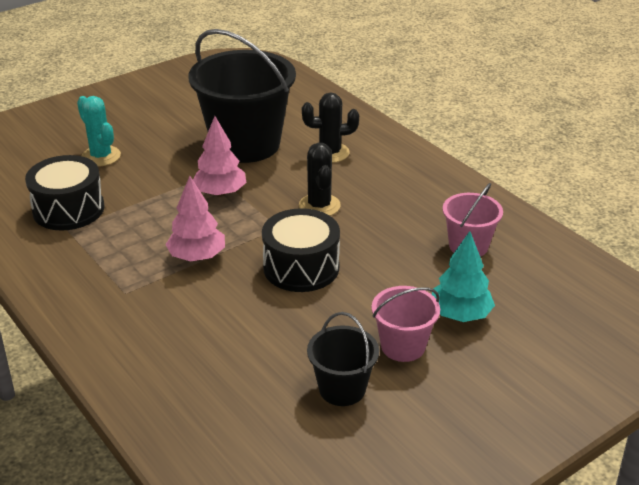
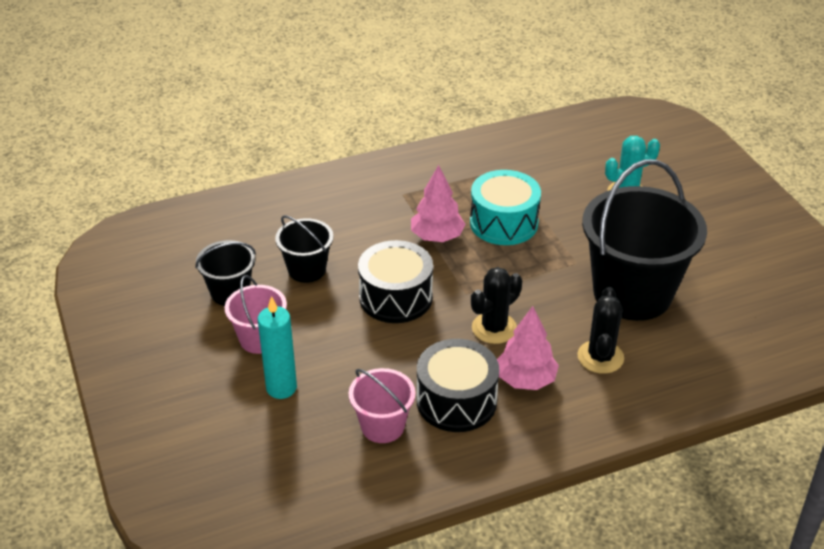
camera: 105 degrees right, 5 degrees up
(68, 209) = (536, 170): black drum -> black drum (456, 401)
(163, 219) = (503, 223): none -> turquoise drum
(220, 193) = (538, 263): pink tree -> pink tree (525, 379)
(281, 337) = (307, 270): none -> black bucket
(319, 206) = (494, 328): black cactus -> black cactus turned 45 degrees counterclockwise
(460, 314) = (281, 388): turquoise tree -> turquoise candle

